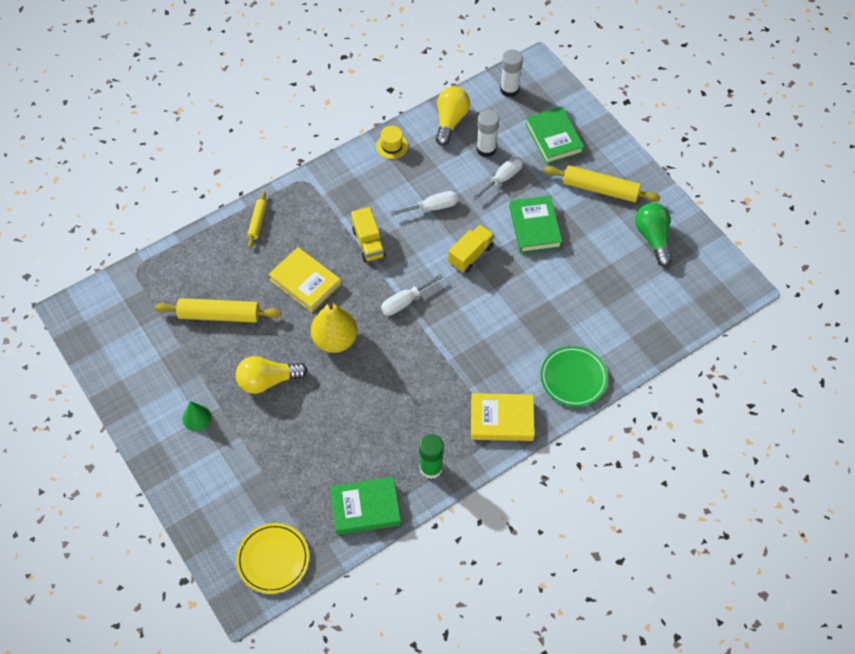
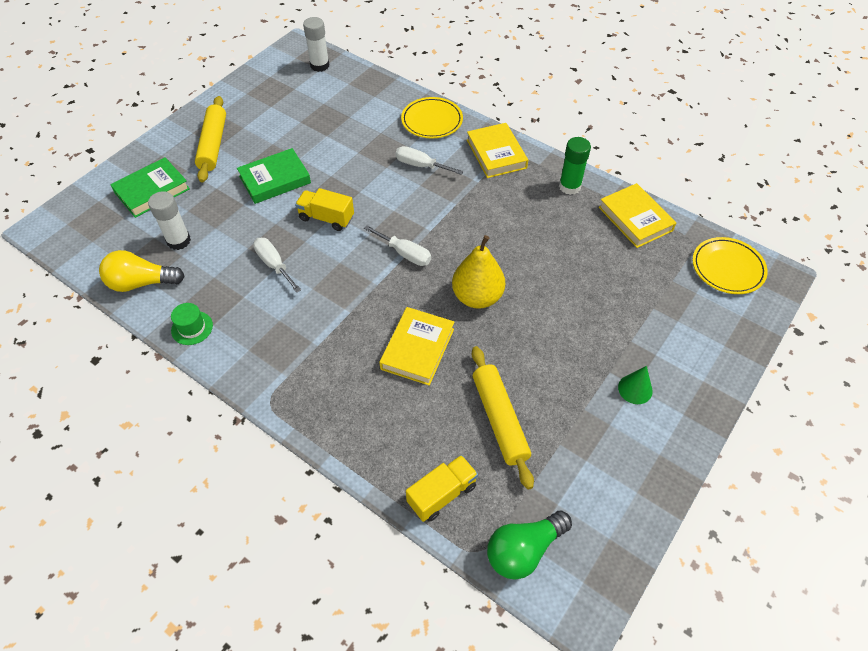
camera: 110 degrees left, 5 degrees down
(258, 222) = (350, 431): yellow rolling pin -> none
(268, 381) = (555, 339): yellow light bulb -> none
(365, 508) = (635, 219): green book -> yellow book
(368, 243) = (342, 307): yellow truck -> yellow truck (442, 494)
(392, 146) = (192, 328): yellow hat -> green hat
(503, 178) = (217, 217): white screwdriver -> white screwdriver (421, 165)
(509, 89) = (83, 242): white glue stick -> white glue stick (319, 65)
(573, 378) = (432, 121): green plate -> yellow plate
(653, 238) = (262, 101): green light bulb -> green light bulb (524, 550)

